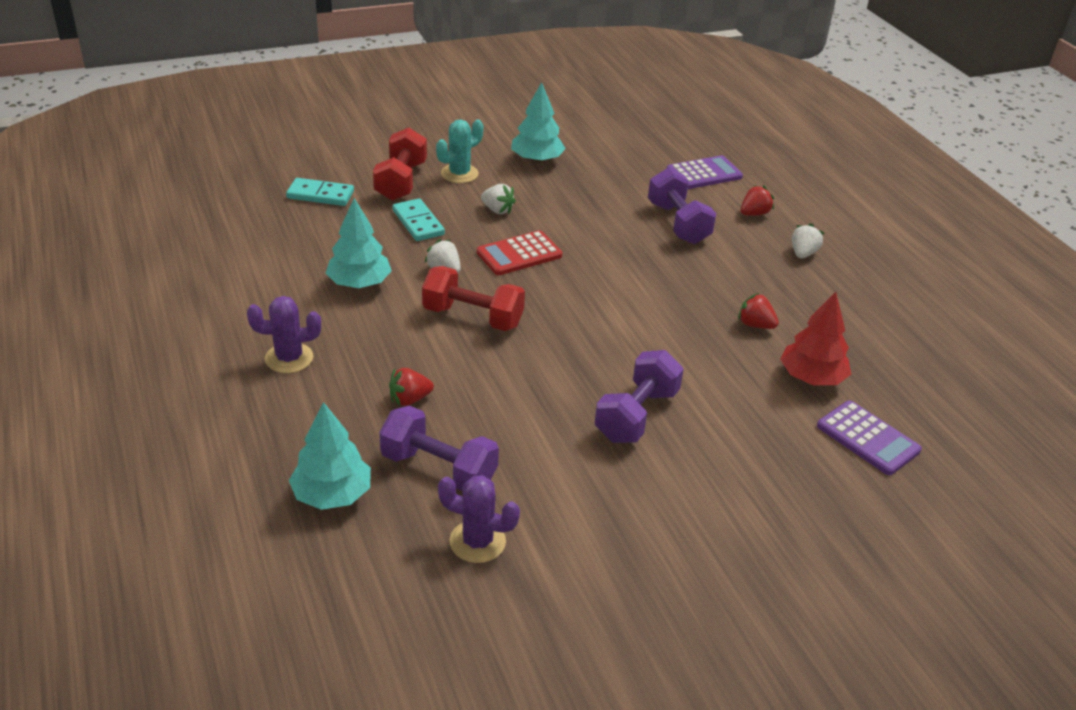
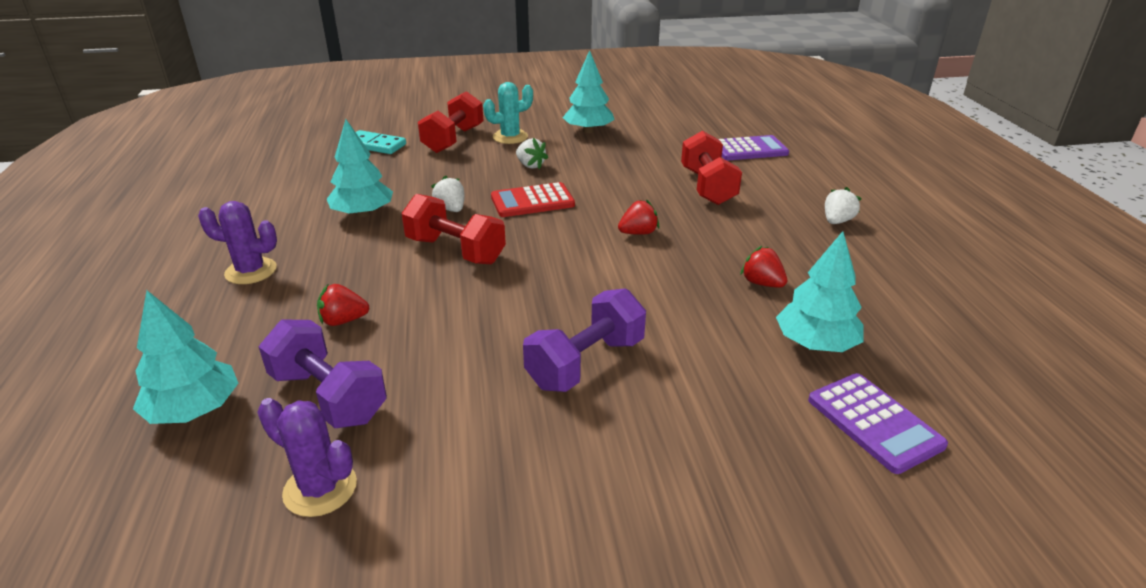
camera: 15 degrees right, 5 degrees down
(418, 223) = (449, 170): turquoise domino -> none
(678, 223) = (707, 187): purple dumbbell -> red dumbbell
(754, 214) = (792, 184): red strawberry -> red strawberry (638, 233)
(811, 378) = (815, 344): red tree -> turquoise tree

